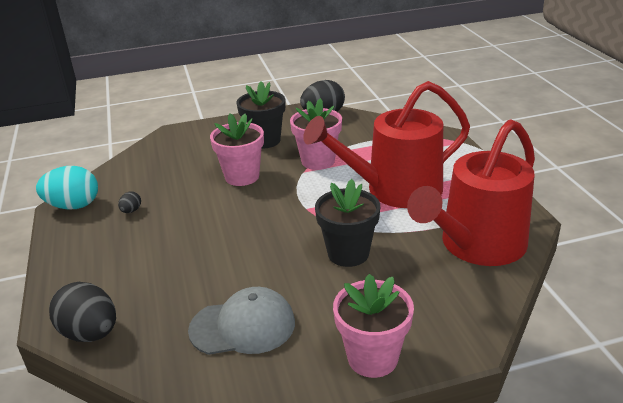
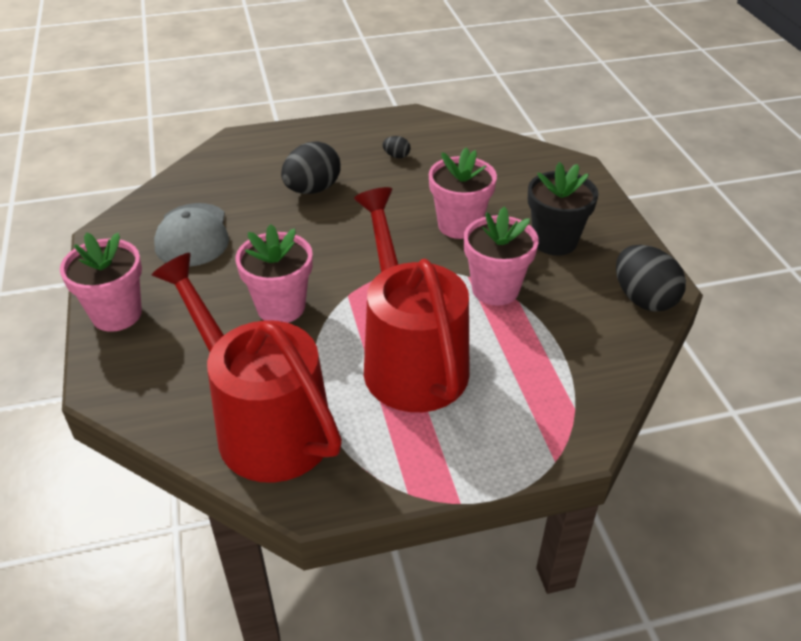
camera: 90 degrees right, 10 degrees up
(73, 206) = (412, 122): turquoise egg -> none
(90, 333) = (217, 157): black egg -> black egg (312, 189)
(348, 253) = (281, 307): black flower pot -> pink flower pot

